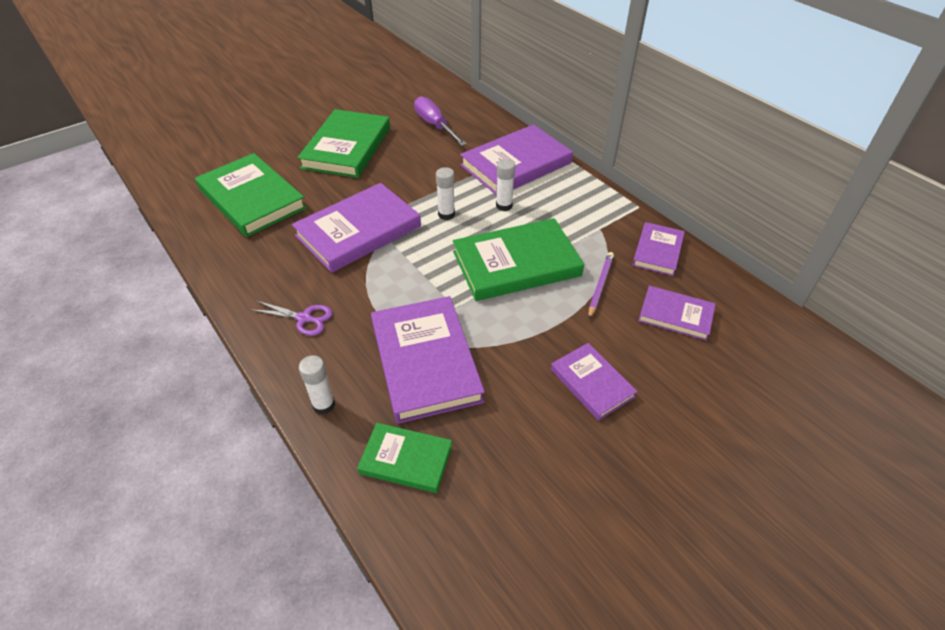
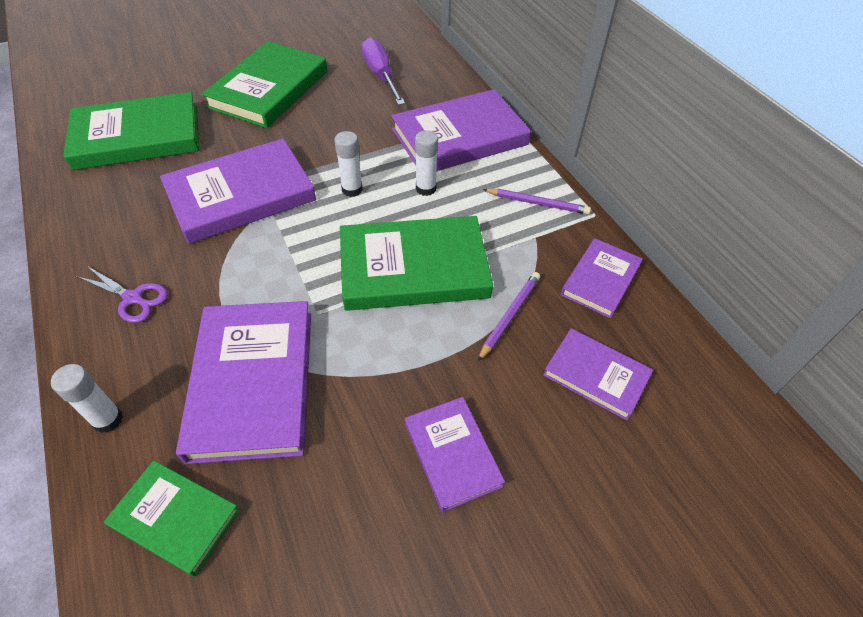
camera: 10 degrees right, 5 degrees up
(251, 199) = (137, 137): green book -> green book turned 75 degrees counterclockwise
(593, 204) = (537, 203): none -> purple pencil

